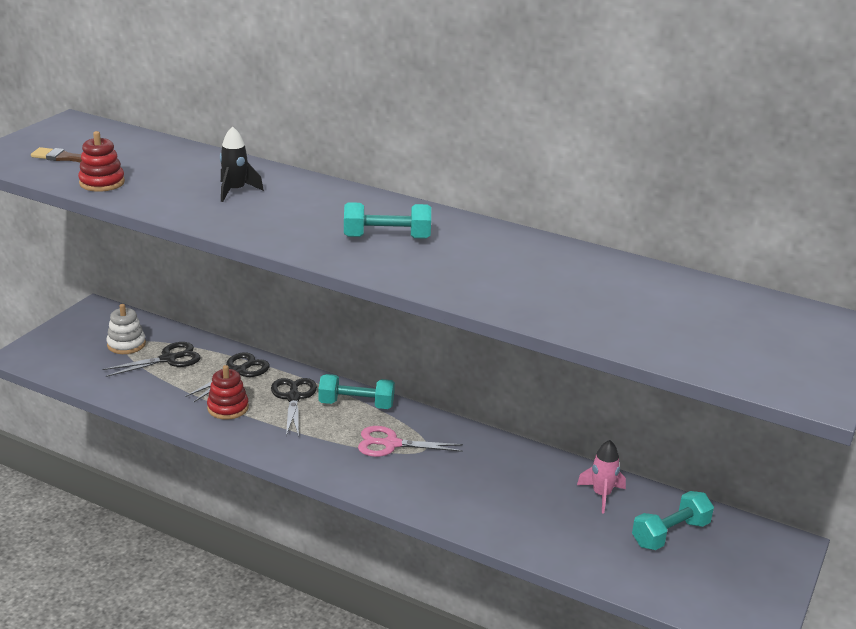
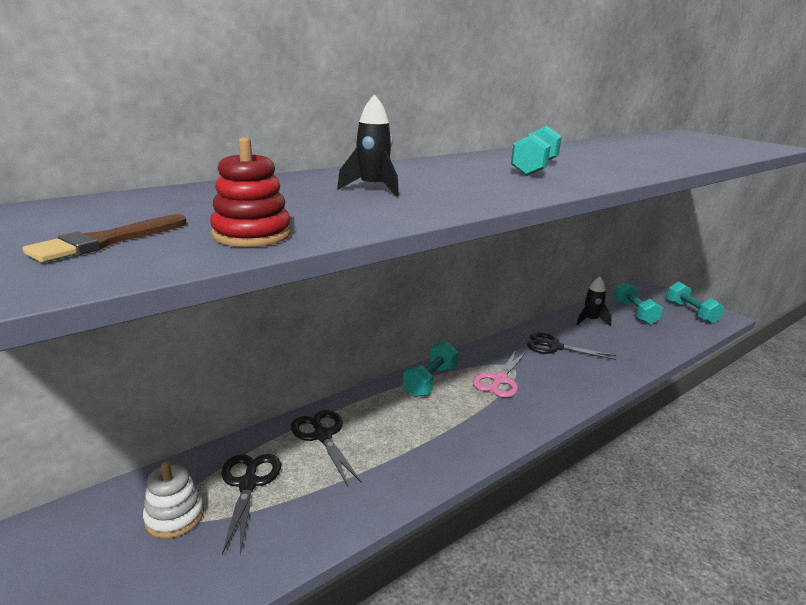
camera: 65 degrees left, 5 degrees down
(228, 408) = (388, 459): red stacking toy -> none
(293, 397) = (396, 412): black scissors -> black scissors (554, 347)
(601, 495) = (590, 320): pink rocket -> black rocket
(735, 592) = (691, 312): none -> turquoise dumbbell

